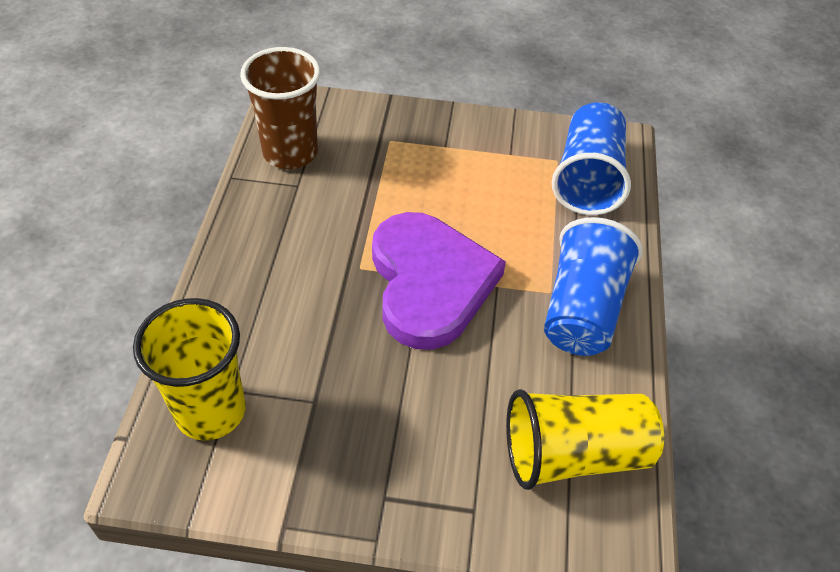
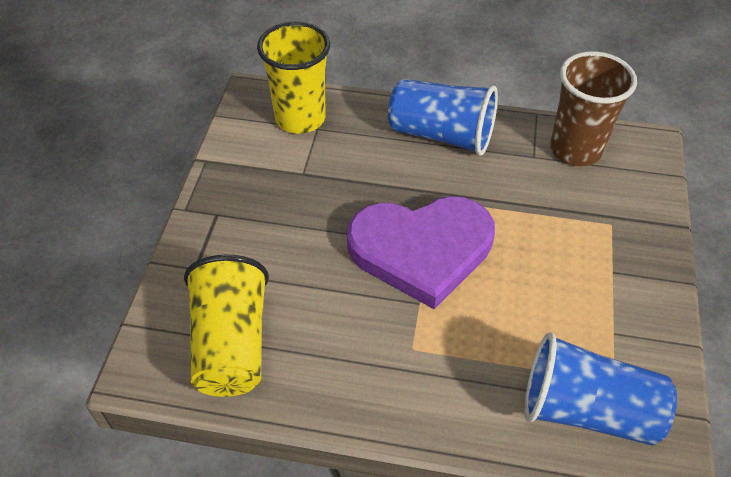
camera: 95 degrees right, 0 degrees up
(582, 309) = (391, 374): blue cup -> blue cup (441, 135)

